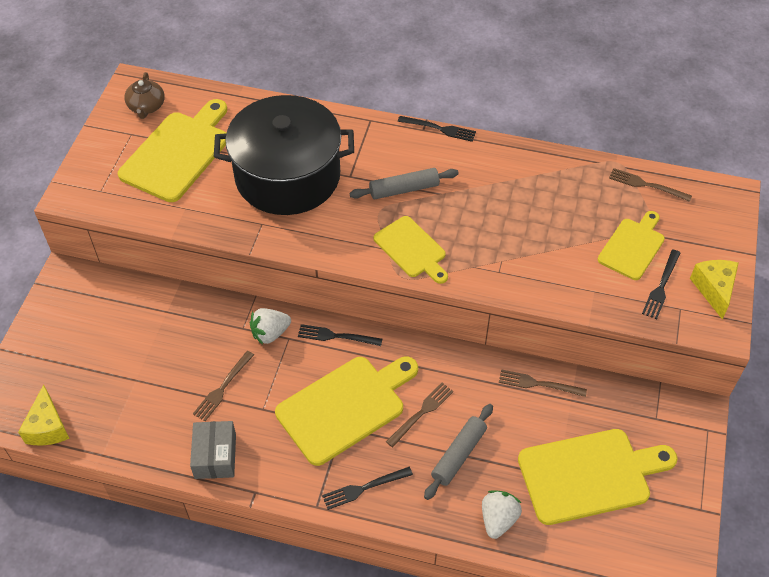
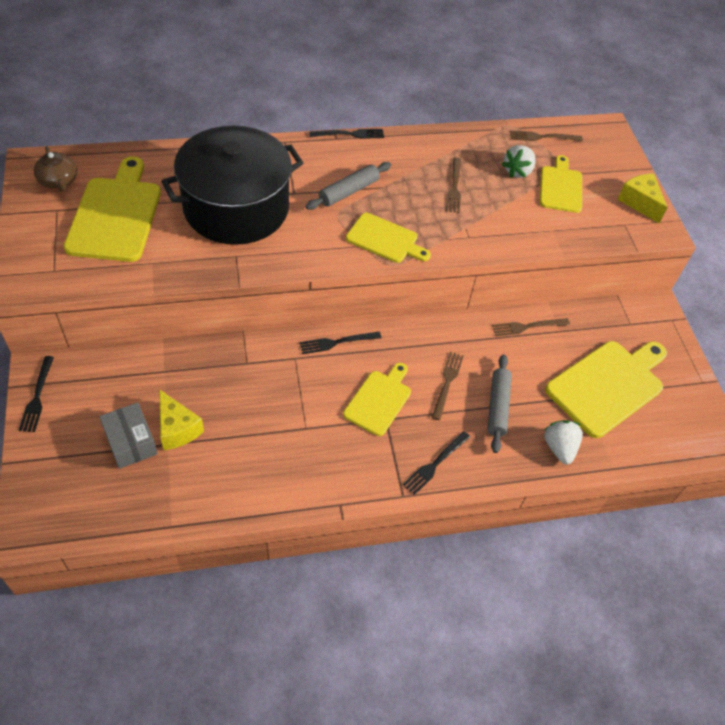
camera: 30 degrees left, 0 degrees up
(48, 427) = (99, 521): yellow cheese -> yellow cheese (177, 429)
(215, 456) = (285, 486): grey box -> grey box (130, 442)
(222, 388) = (257, 423): brown fork -> brown fork (454, 188)
(270, 333) = (275, 359): white strawberry -> white strawberry (517, 171)
(345, 407) = (379, 400): yellow cutting board -> yellow cutting board, size x0.60
(661, 287) = (601, 212): black fork -> black fork (37, 397)

